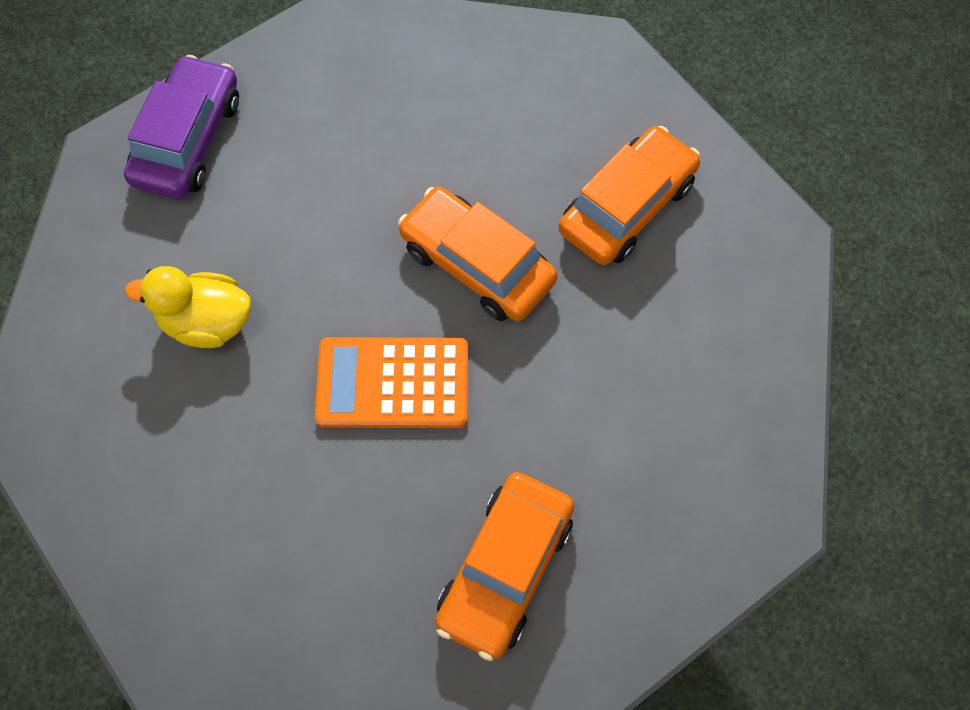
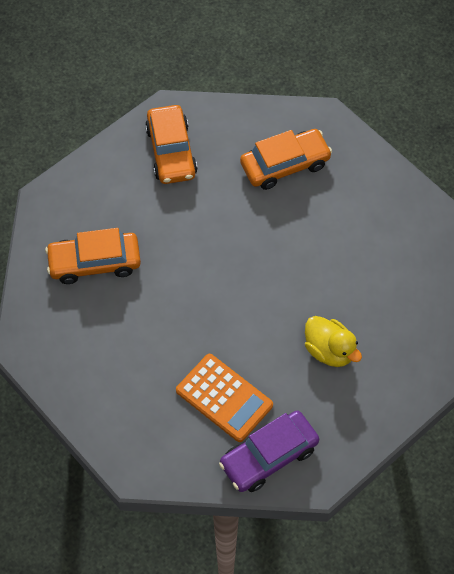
camera: 140 degrees left, 5 degrees down
(393, 383) = (268, 263): orange calculator -> orange calculator (224, 398)
(477, 264) = (186, 287): orange car -> orange car (171, 151)

